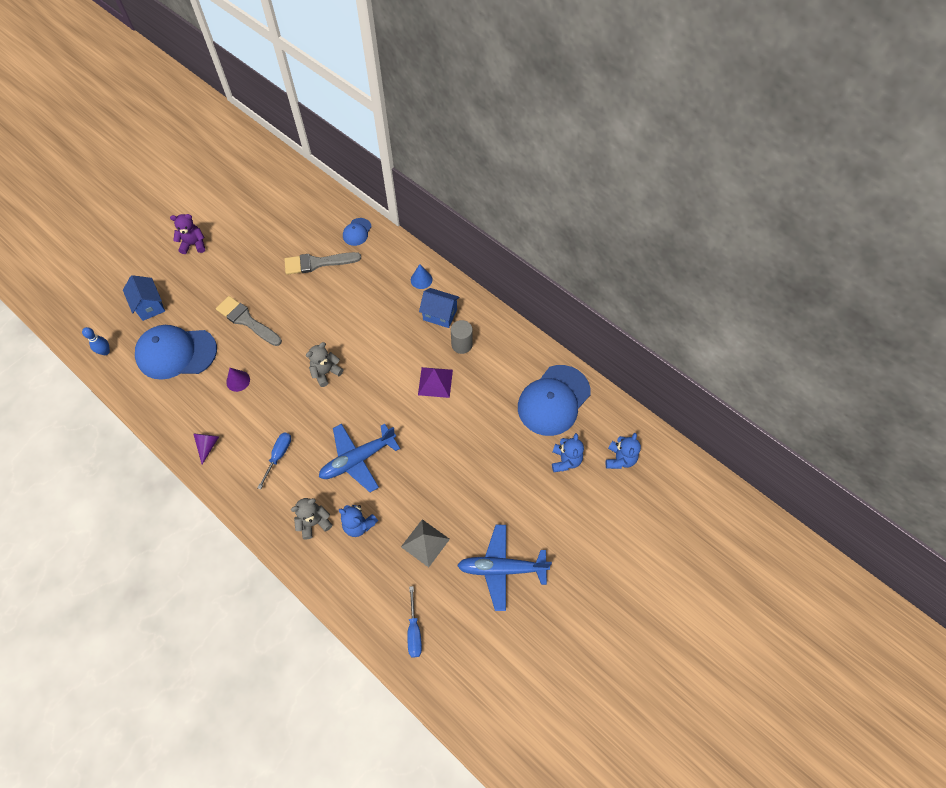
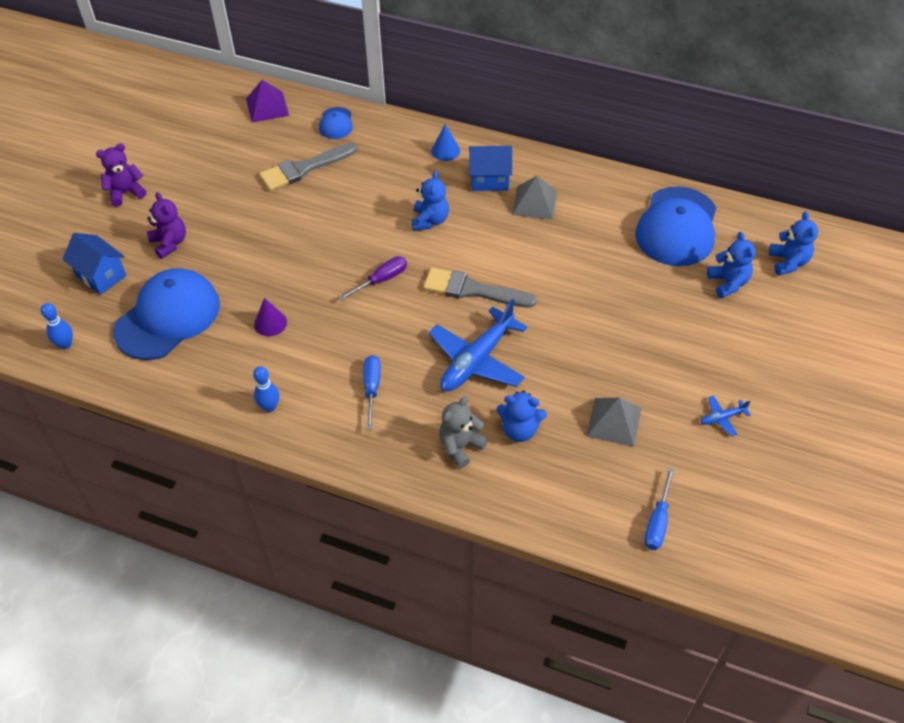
camera: 20 degrees left, 10 degrees down
(176, 353) = (168, 317): blue cap -> blue cap turned 150 degrees clockwise
(203, 295) = (170, 243): none -> purple teddy bear
(207, 445) = (269, 407): purple cone -> blue bowling pin
(247, 321) = (245, 254): grey brush -> grey brush (473, 290)
(326, 372) = (381, 280): grey teddy bear -> purple screwdriver
(382, 335) = (430, 220): none -> blue teddy bear
(414, 631) = (657, 522): blue screwdriver -> blue screwdriver turned 45 degrees clockwise
(435, 382) = (525, 250): purple pyramid -> purple pyramid (267, 107)
(462, 344) = (534, 202): grey cylinder -> grey pyramid
(501, 568) = (722, 418): blue plane -> blue plane, size x0.43

